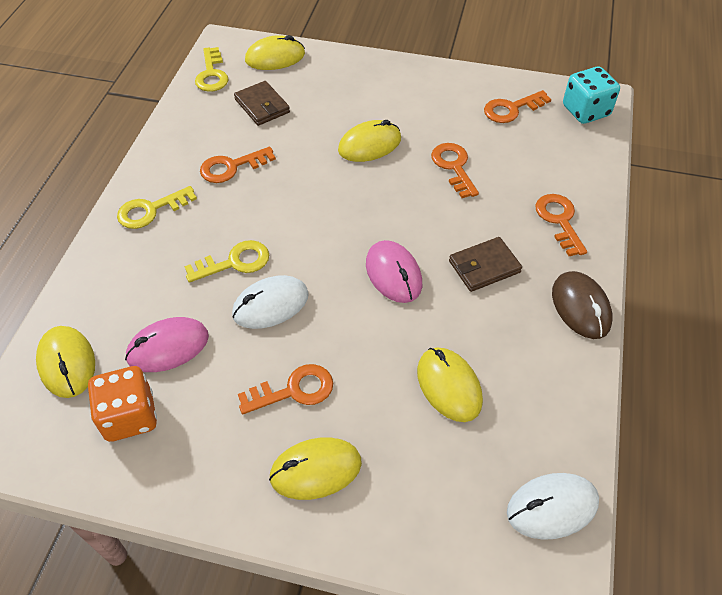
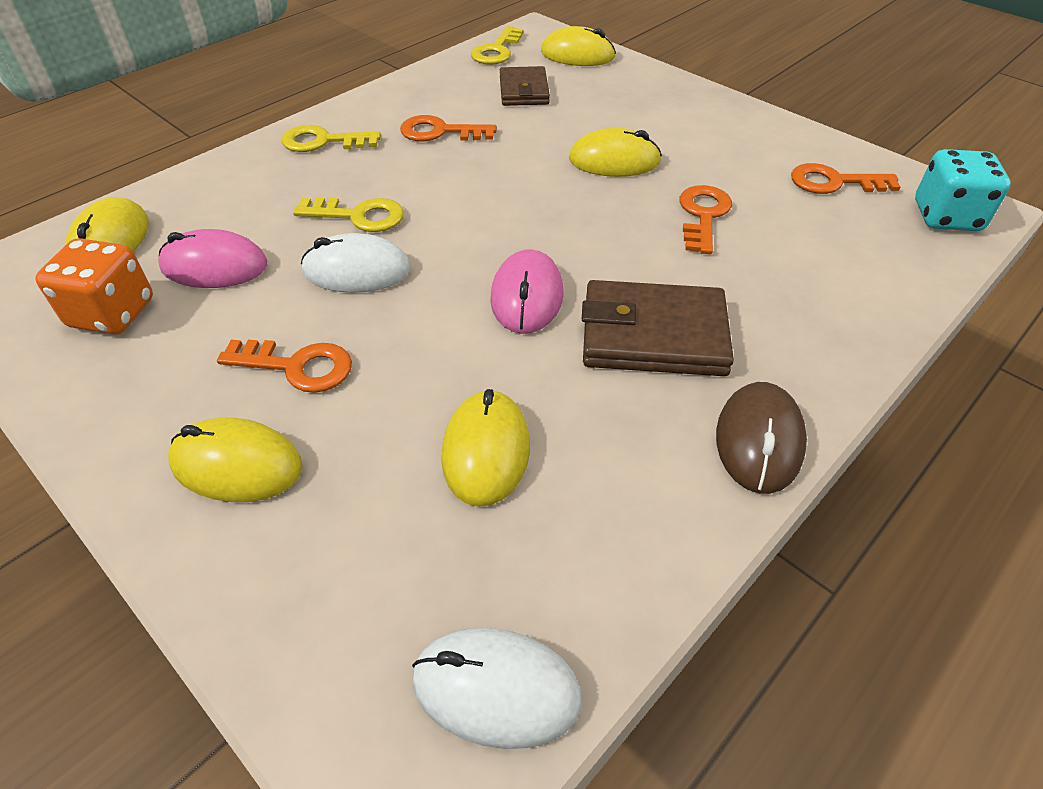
camera: 30 degrees right, 5 degrees down
(484, 267) = (653, 335): brown wallet -> brown wallet, size x1.56
(559, 220) = (808, 324): orange key -> none

